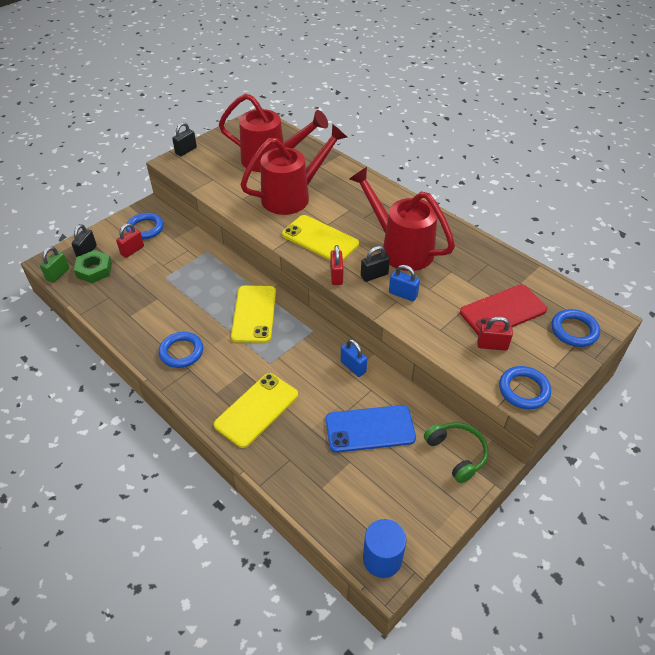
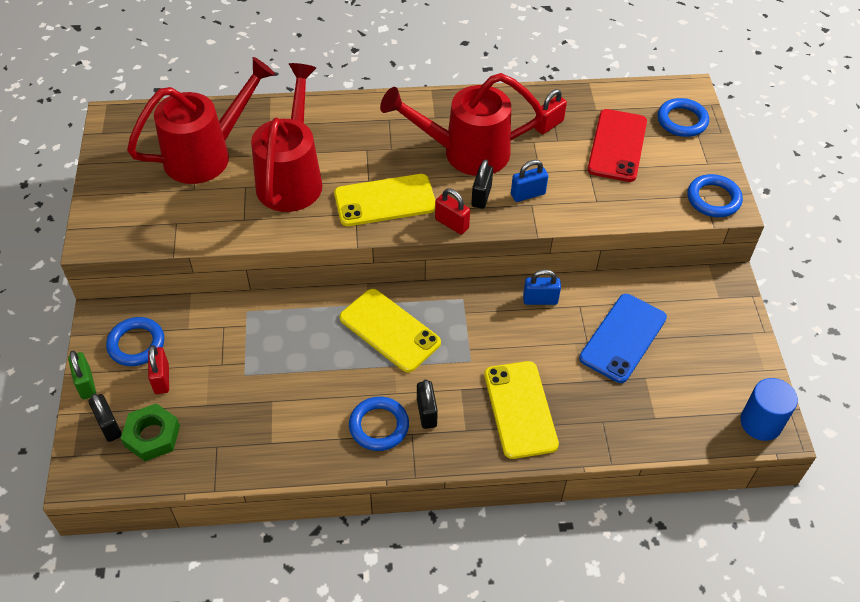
camera: 50 degrees left, 5 degrees up
(58, 274) = (115, 478): green padlock -> green padlock (86, 384)
(186, 151) = (89, 214): black padlock -> black padlock (426, 413)
(457, 453) = (702, 297): green headphones -> none
(492, 345) = (648, 181): red padlock -> red padlock (549, 125)

